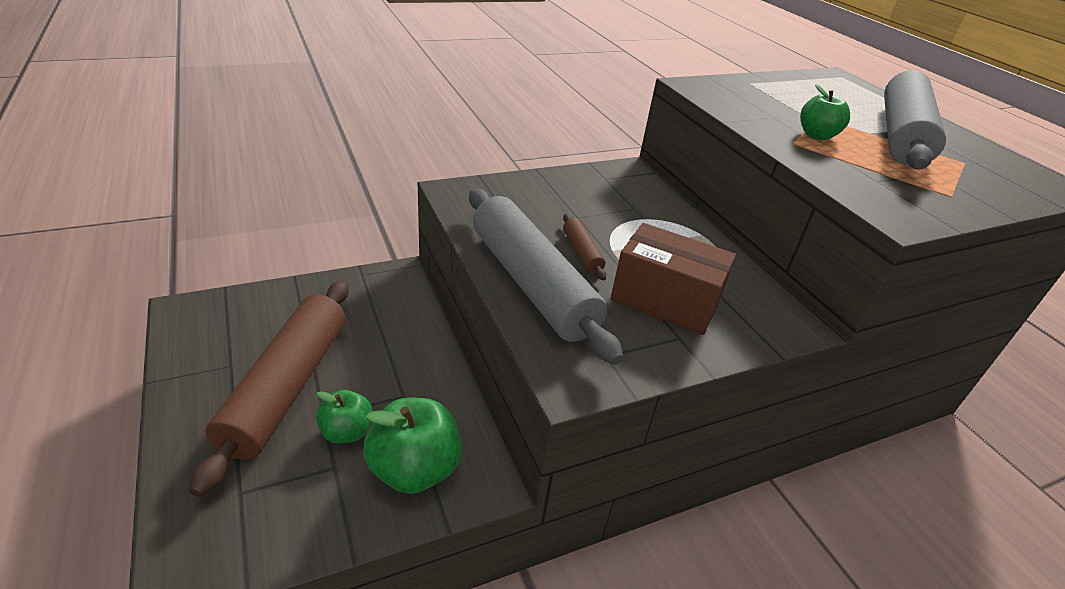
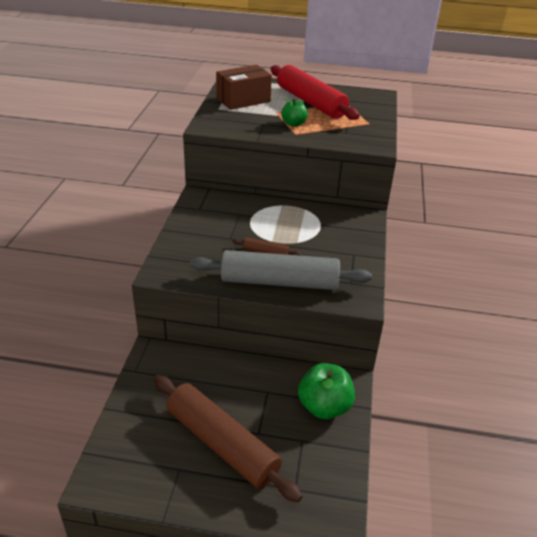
camera: 55 degrees left, 0 degrees up
(346, 432) = (279, 426): green apple -> none
(665, 300) = (325, 244): brown box -> brown box (243, 100)
(901, 135) = (310, 102): grey rolling pin -> red rolling pin

